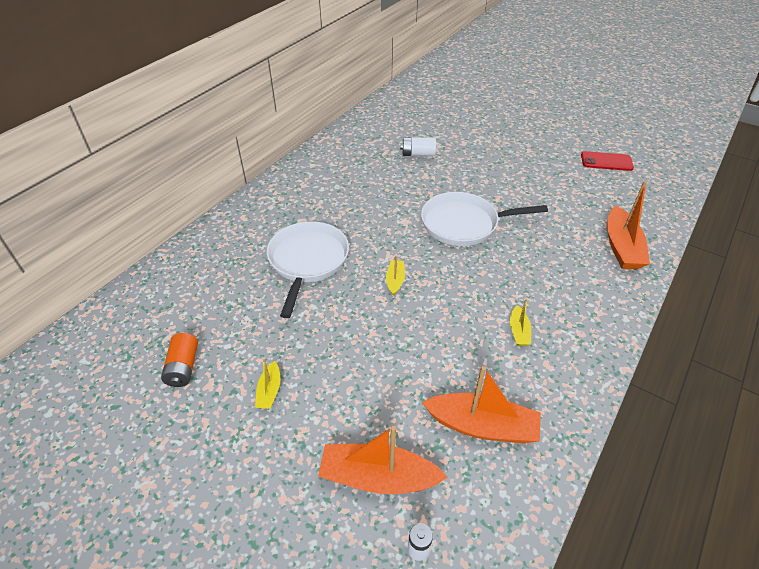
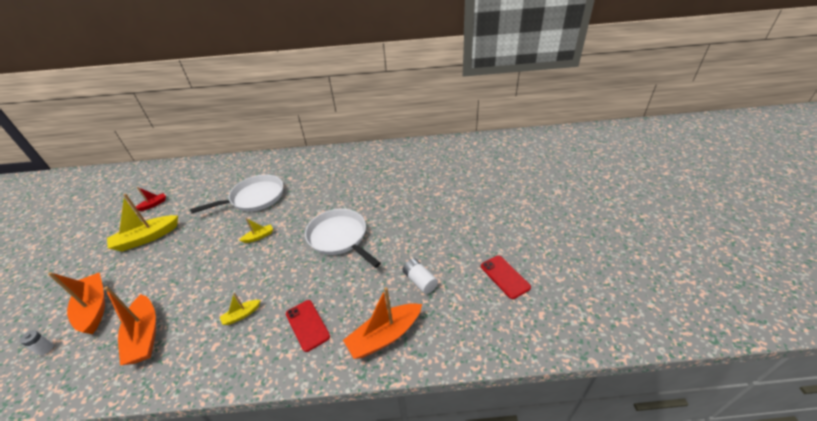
camera: 55 degrees right, 5 degrees down
(183, 367) = (153, 204): orange battery -> red boat
(269, 391) = (146, 238): yellow boat -> yellow boat, size x1.99
(418, 154) = (399, 182): white battery -> white battery (420, 281)
(572, 288) = (307, 325): none -> red phone

